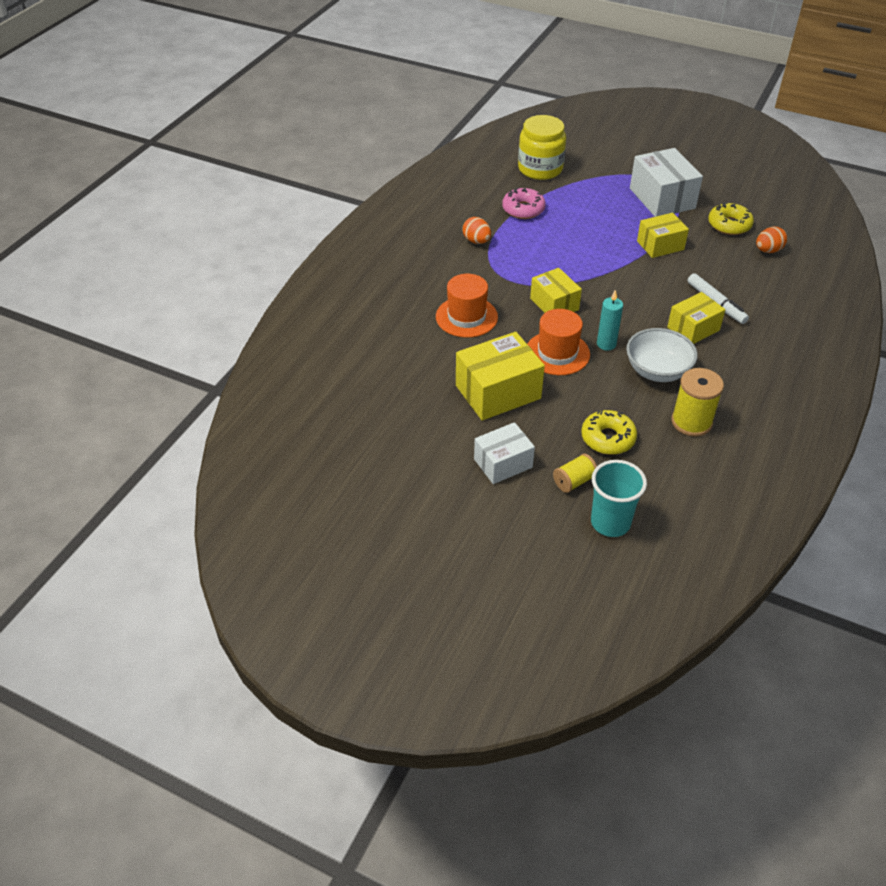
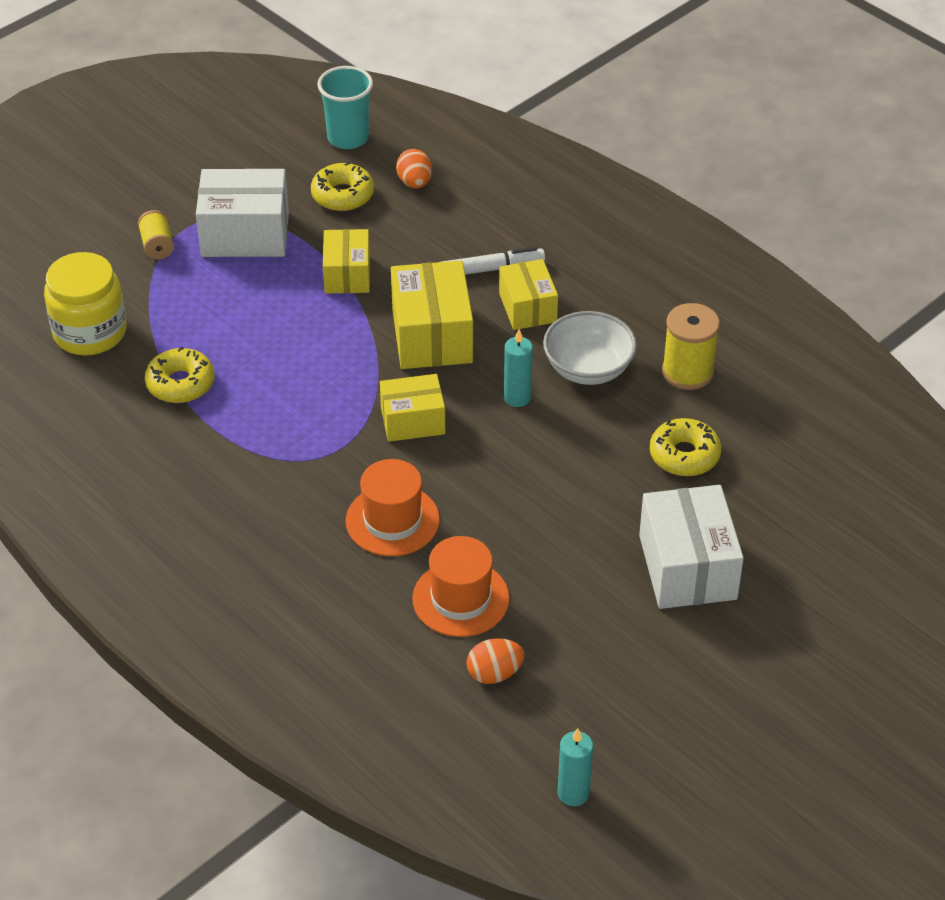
camera: 70 degrees left, 0 degrees up
(285, 450) = (573, 793): none -> turquoise candle
(476, 241) = (226, 458): orange egg -> orange egg (494, 673)
(498, 392) = (558, 533): yellow box -> yellow box (432, 336)
(503, 463) = (687, 567): white box -> white box, size x1.57
(523, 209) = (180, 383): pink donut -> yellow donut
(557, 353) = (512, 450): orange hat -> orange hat (461, 598)
(574, 481) = (742, 510): yellow spool -> yellow spool (157, 246)
(610, 523) = (816, 500): turquoise cup -> turquoise cup (348, 138)

